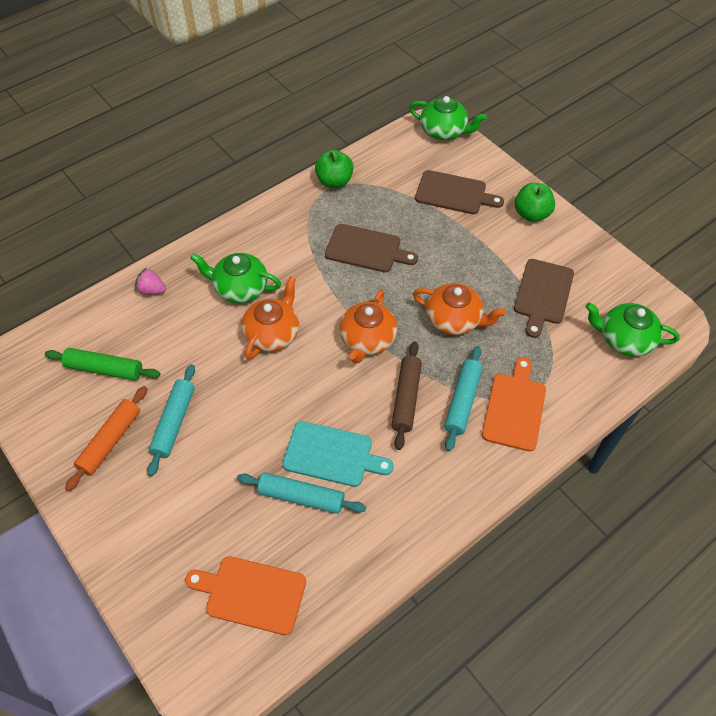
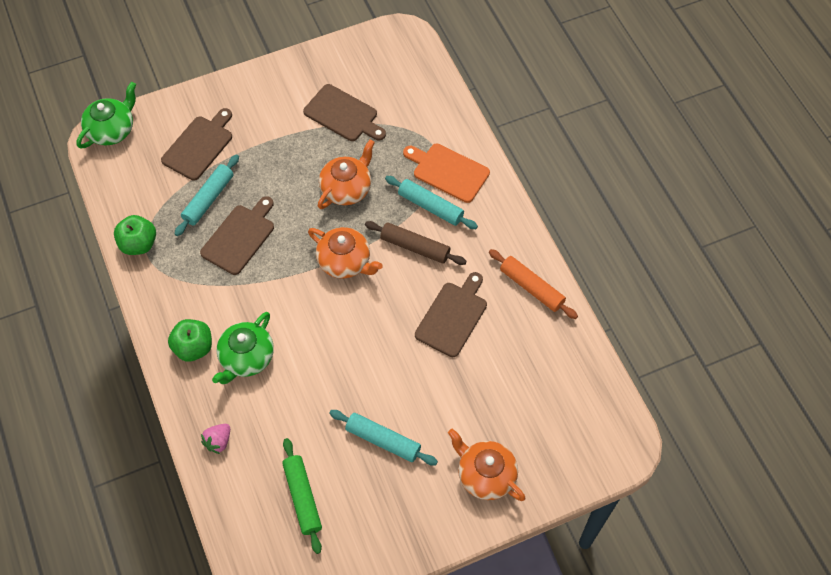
camera: 75 degrees left, 5 degrees up
(105, 369) = (302, 497): green rolling pin -> green rolling pin turned 45 degrees counterclockwise
(110, 441) = (386, 499): orange rolling pin -> orange rolling pin (531, 288)
(251, 594) = (559, 402): orange cutting board -> none
(273, 333) = (311, 338): orange teapot -> orange teapot (485, 475)
(301, 497) = (485, 348): turquoise rolling pin -> turquoise rolling pin (208, 199)
(332, 455) = (452, 316): turquoise cutting board -> brown cutting board
(531, 214) = (250, 93): green apple -> green apple (193, 347)
(624, 339) = (408, 74): green teapot -> none

